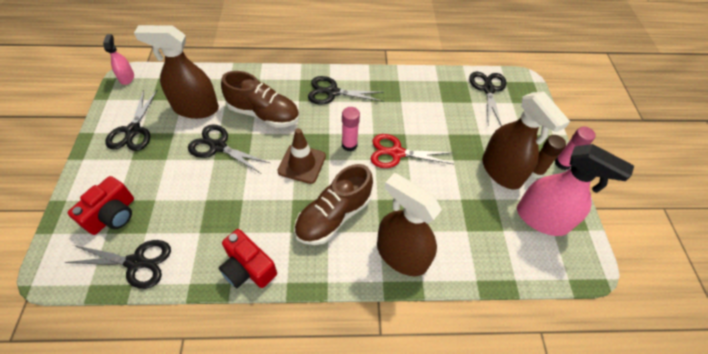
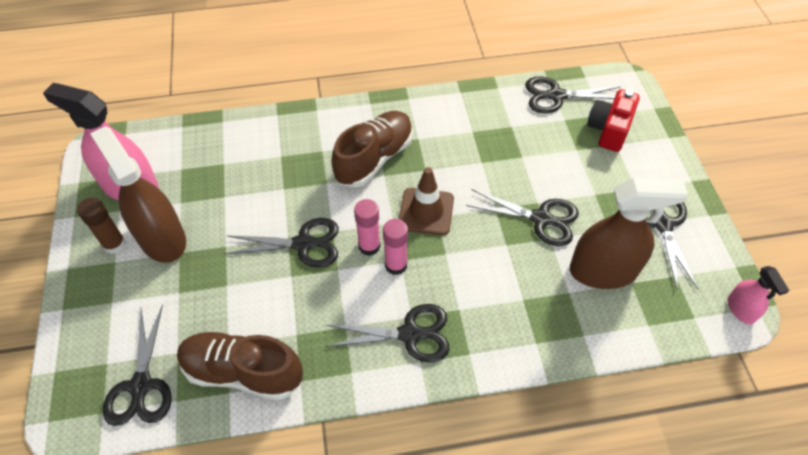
camera: 175 degrees right, 0 degrees up
(248, 268) = (449, 104): red camera -> none
(263, 114) = (502, 277): brown shoe -> brown shoe (243, 372)
(396, 153) = (303, 244): red scissors -> black scissors
(401, 255) = (298, 132): brown spray bottle -> none
(562, 163) = (70, 262): pink glue stick -> pink glue stick (396, 265)

